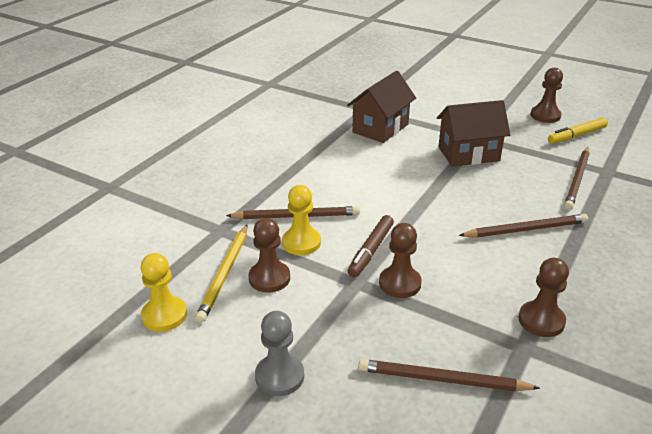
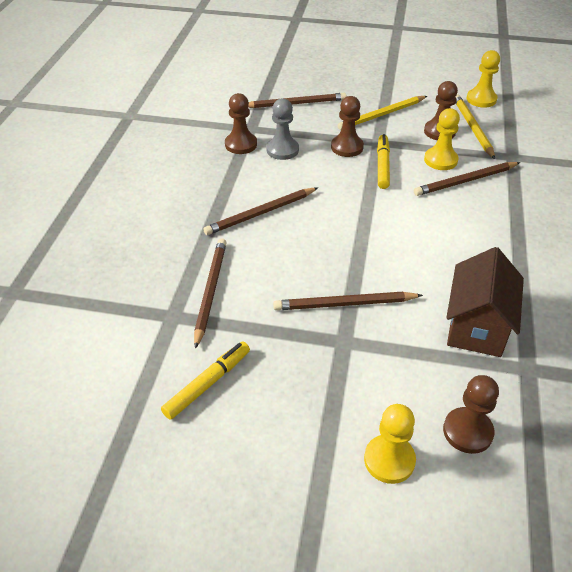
camera: 160 degrees right, 10 degrees up
(279, 376) = (386, 88): grey pawn -> grey pawn (282, 150)
(323, 323) = (382, 115): none -> yellow pencil
(371, 251) = (382, 166): brown marker -> yellow marker
(468, 154) = (344, 304): brown house -> brown pencil
(471, 95) = (389, 460): none -> yellow pawn
(545, 116) = (256, 428): brown pawn -> brown pawn (467, 431)

